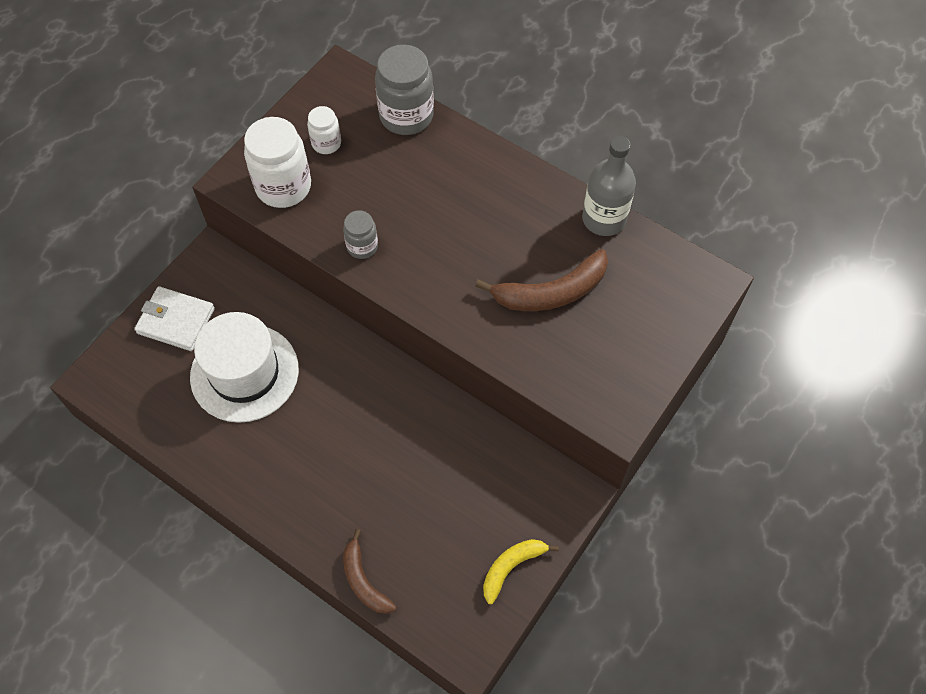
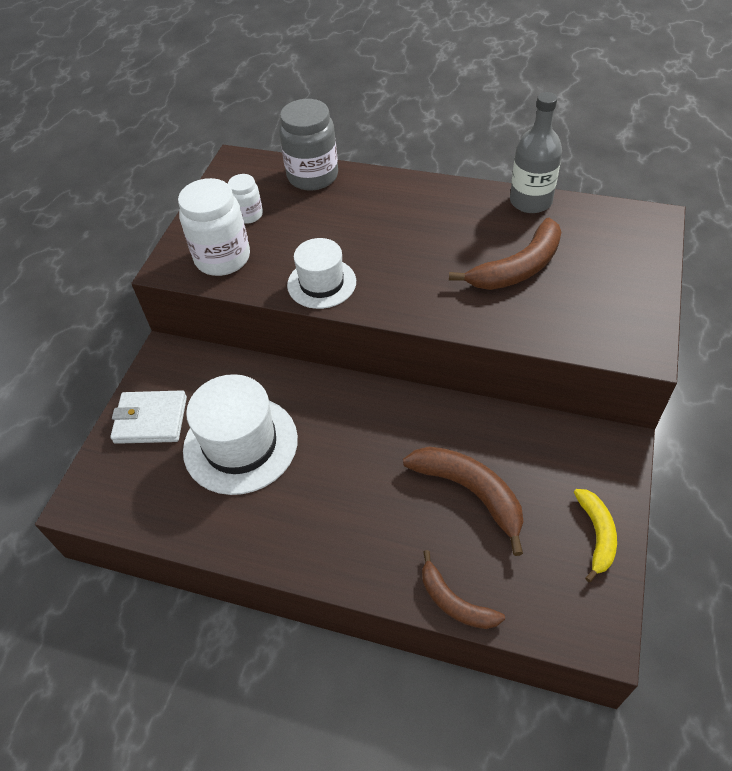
camera: 15 degrees left, 10 degrees down
(362, 246) = (321, 283): grey jar -> white hat
(422, 490) = (470, 492): none -> brown banana
(511, 567) = (596, 535): yellow banana -> yellow banana turned 150 degrees clockwise

